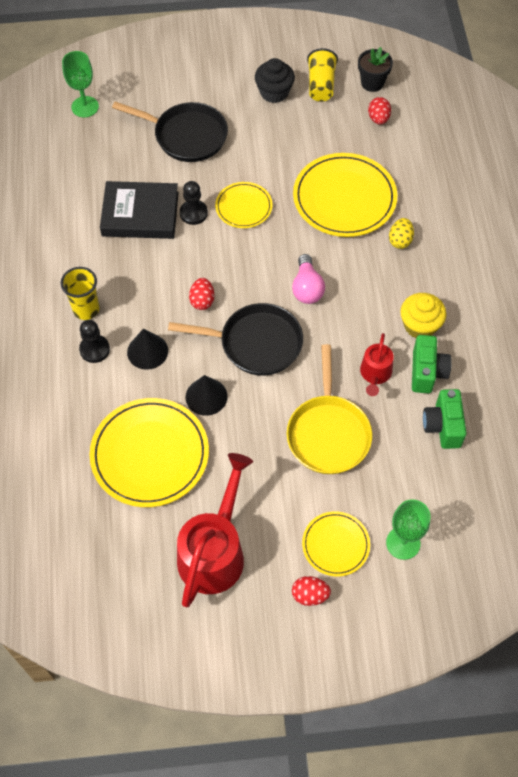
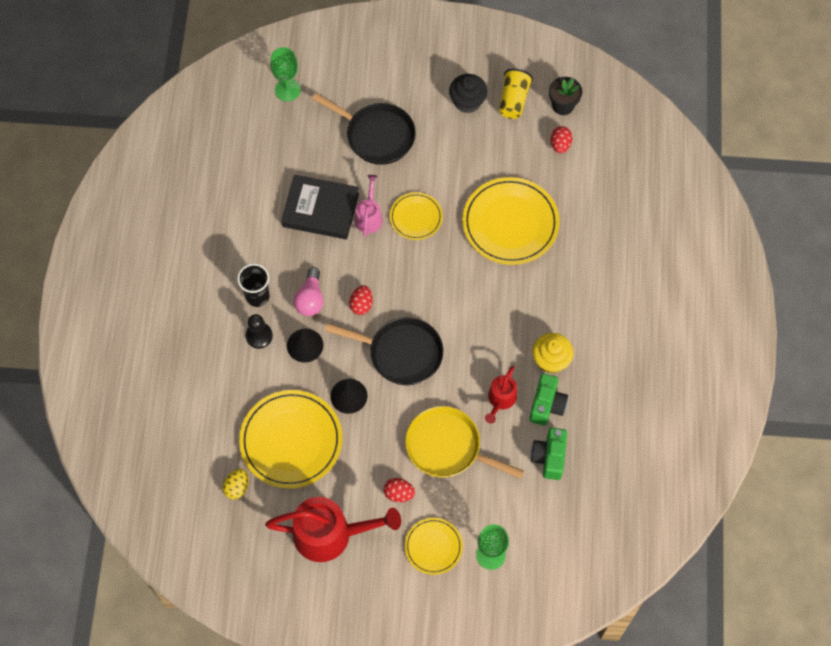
camera: 10 degrees right, 5 degrees up
(86, 309) = (257, 296): yellow cup -> black cup
(193, 213) = (369, 216): black pawn -> pink watering can
(214, 551) = (331, 534): red watering can -> red watering can turned 60 degrees clockwise
(307, 288) = (457, 307): pink light bulb -> pink light bulb (310, 299)
(310, 595) = (403, 585): red egg -> red egg (399, 493)
(328, 433) = (447, 447): yellow pan -> yellow pan turned 105 degrees clockwise
(400, 240) = (552, 274): yellow egg -> yellow egg (237, 487)

